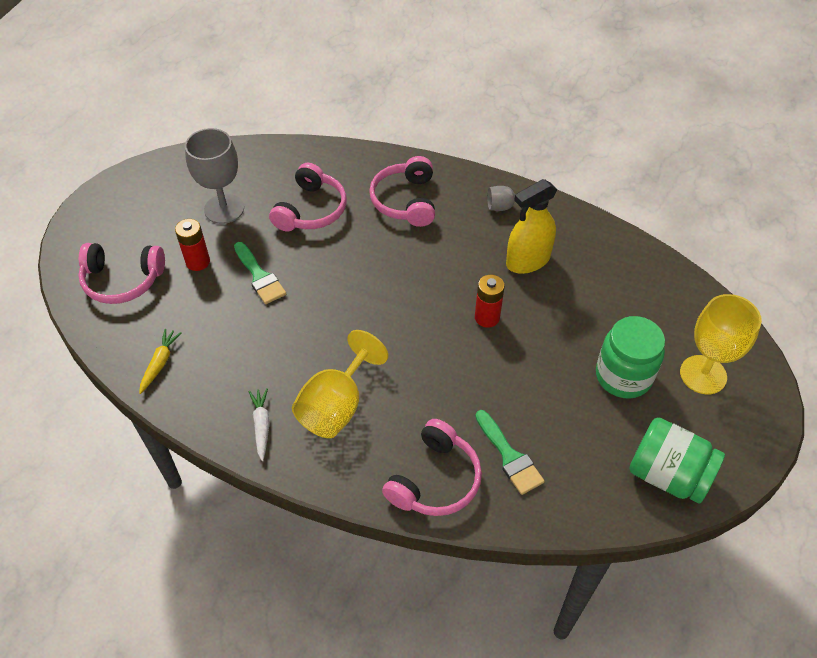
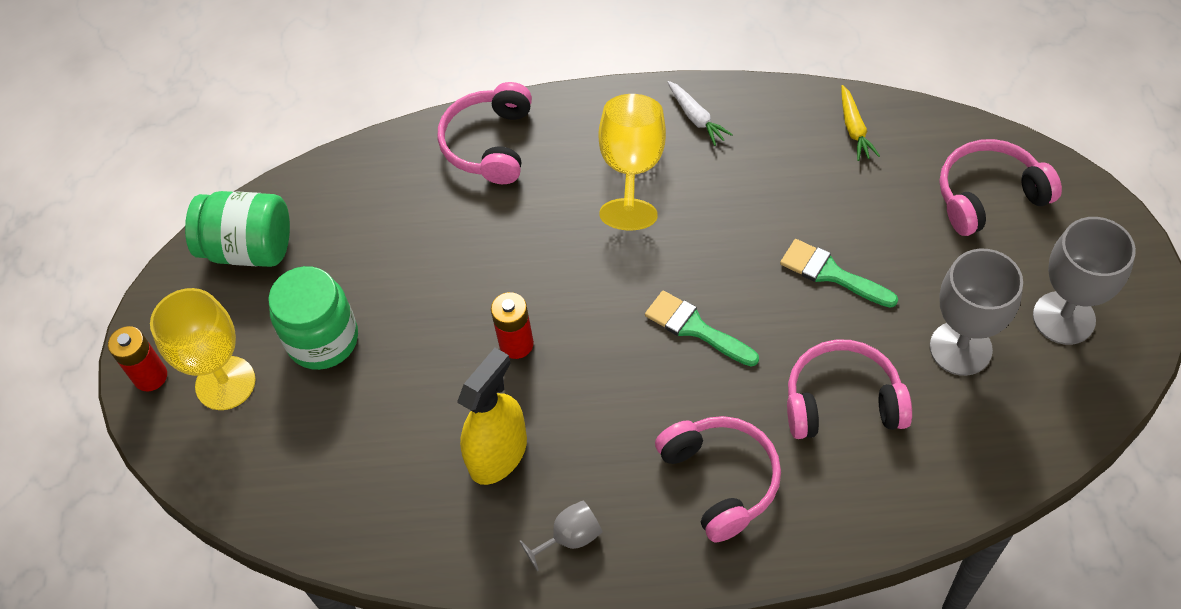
camera: 160 degrees right, 5 degrees up
(155, 201) = (1063, 318): none -> grey goblet
(198, 262) = (923, 258): red battery -> red battery (150, 376)
(311, 210) = (842, 401): pink headphones -> pink headphones turned 90 degrees clockwise
(509, 456) = (423, 196): green brush -> green brush (695, 328)

